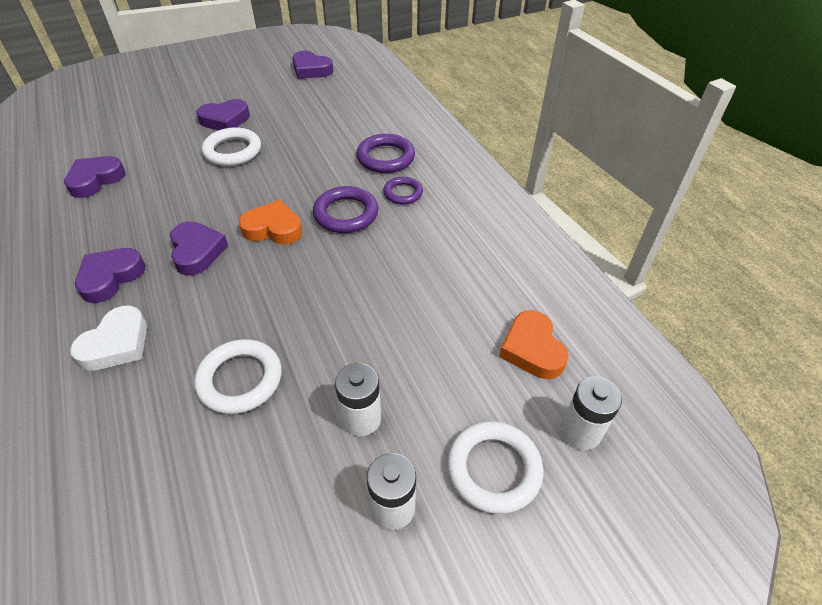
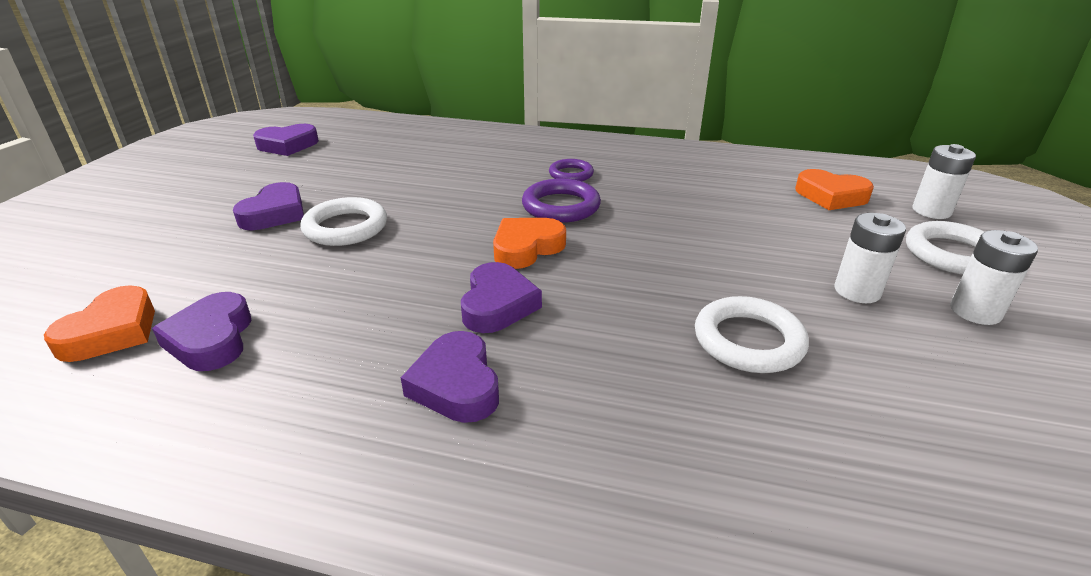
camera: 50 degrees left, 15 degrees down
(81, 151) = (112, 332): none -> orange heart
(117, 344) = (599, 415): white heart -> none
(197, 251) = (497, 305): purple heart -> purple heart turned 75 degrees clockwise
(385, 157) = (506, 163): purple ring -> none

